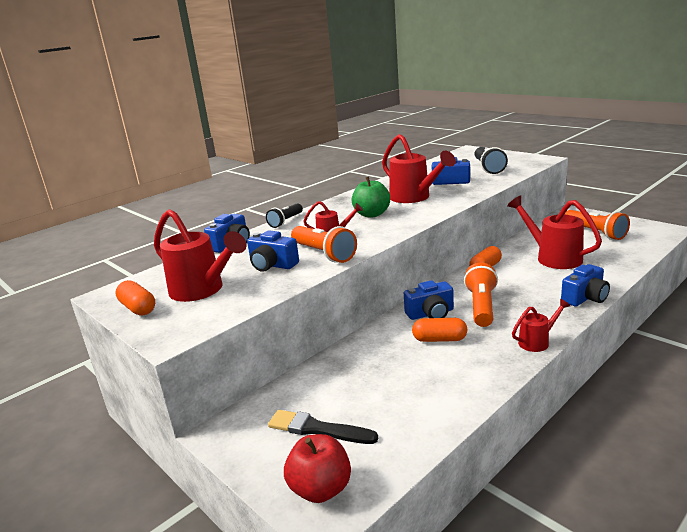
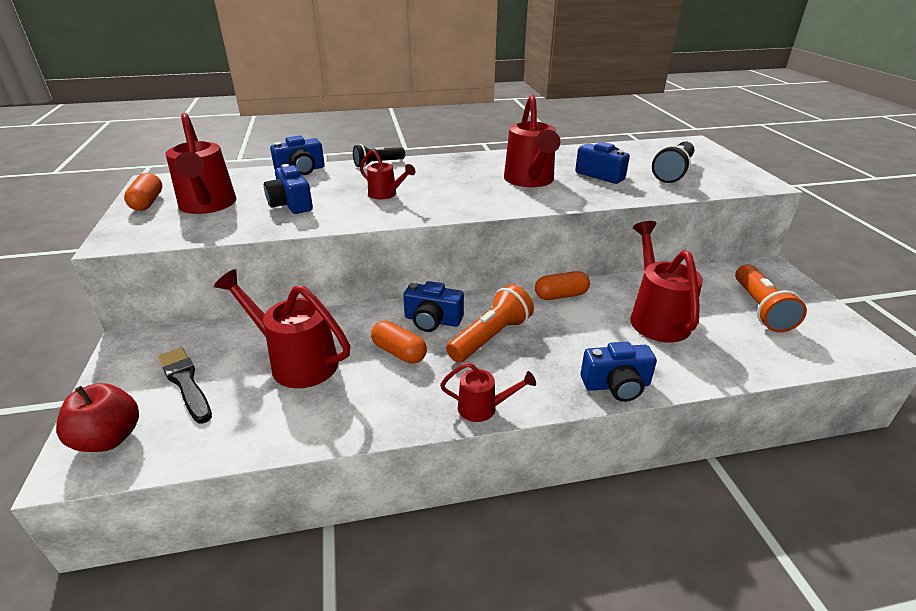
camera: 30 degrees right, 10 degrees up
(324, 254) = (346, 210): orange flashlight -> none
(372, 214) = (458, 184): green apple -> none
(380, 377) = (297, 362): none -> red watering can

